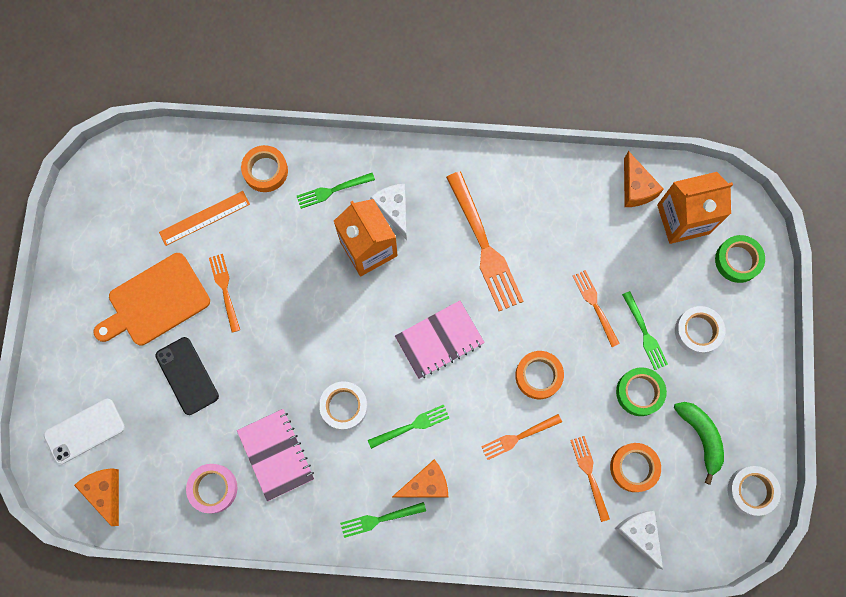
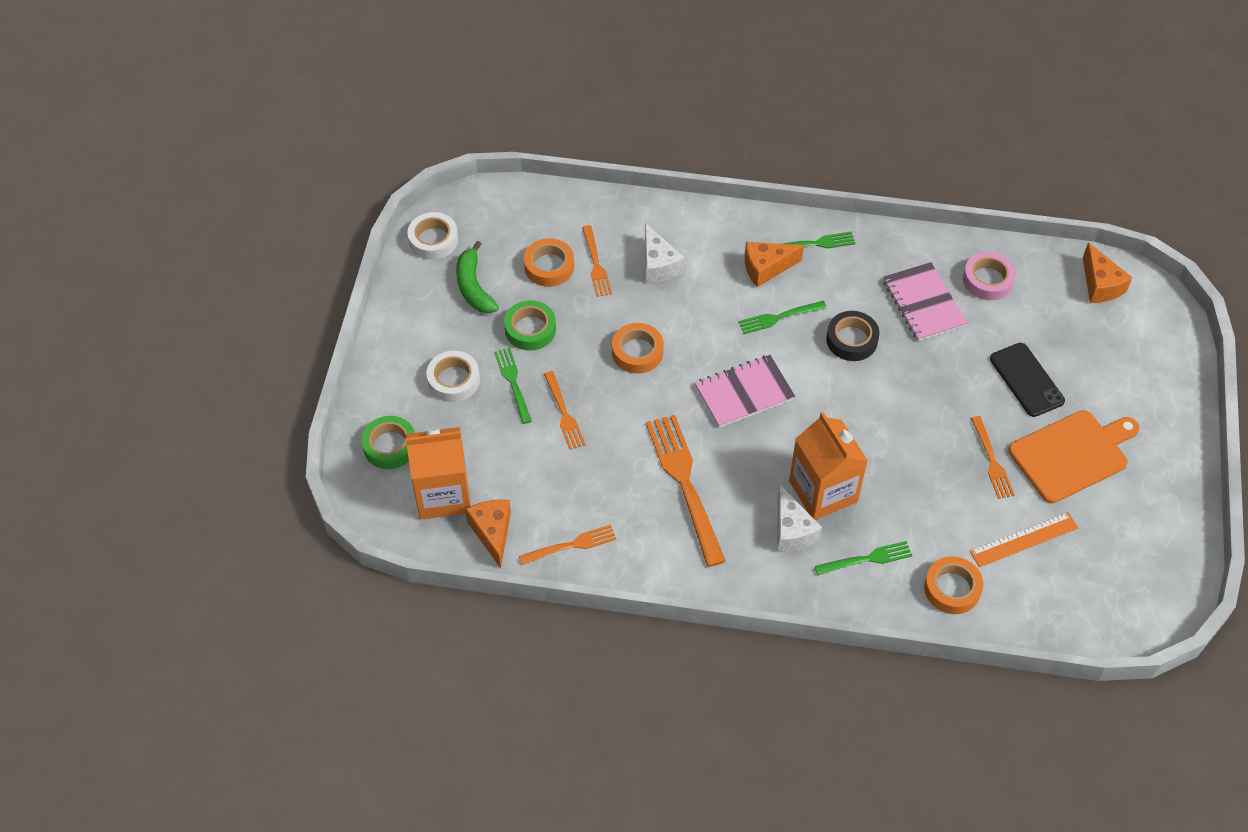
camera: 175 degrees left, 20 degrees down
(84, 431) = (1132, 338): white phone -> none
(344, 406) = (852, 340): white tape -> black tape
(518, 437) = (665, 300): orange fork -> orange fork (571, 545)
(639, 534) = (554, 214): white cheese -> white cheese (658, 265)

